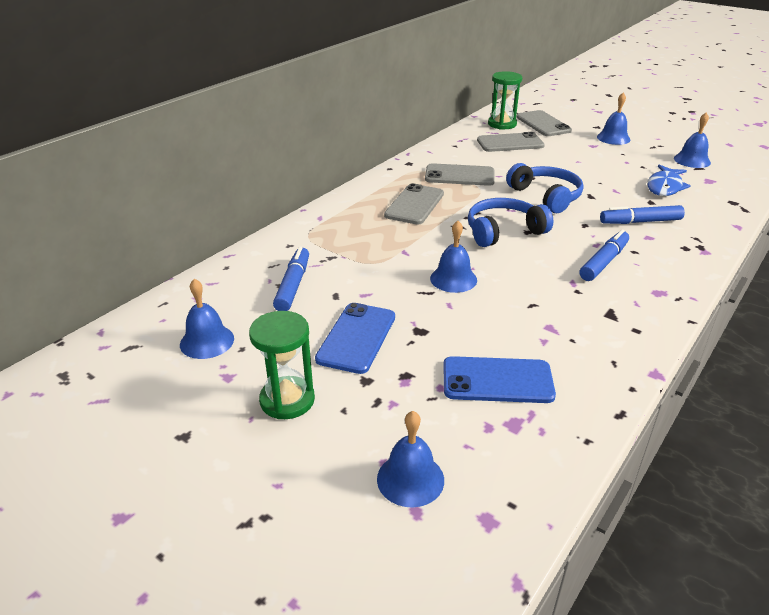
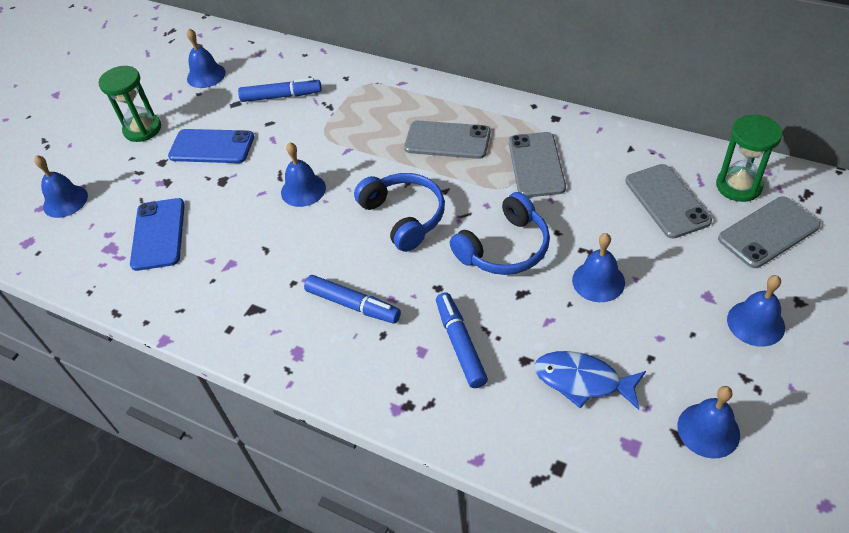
camera: 85 degrees right, 15 degrees up
(580, 171) = (598, 281): none -> blue bell

